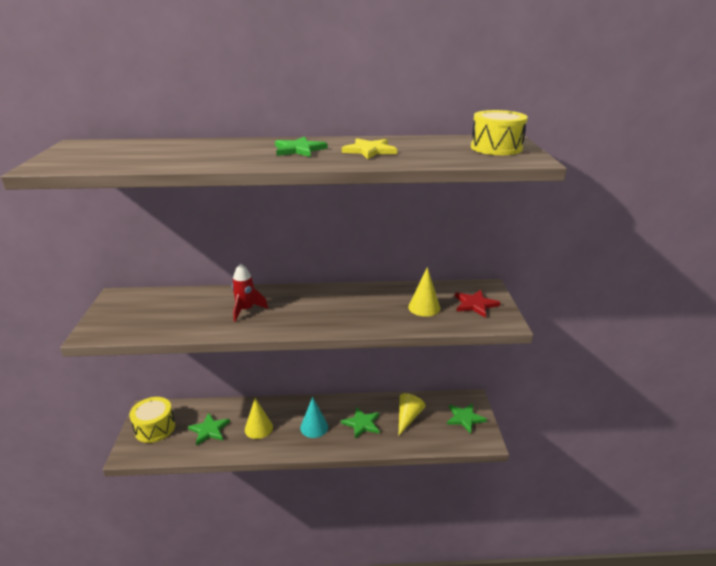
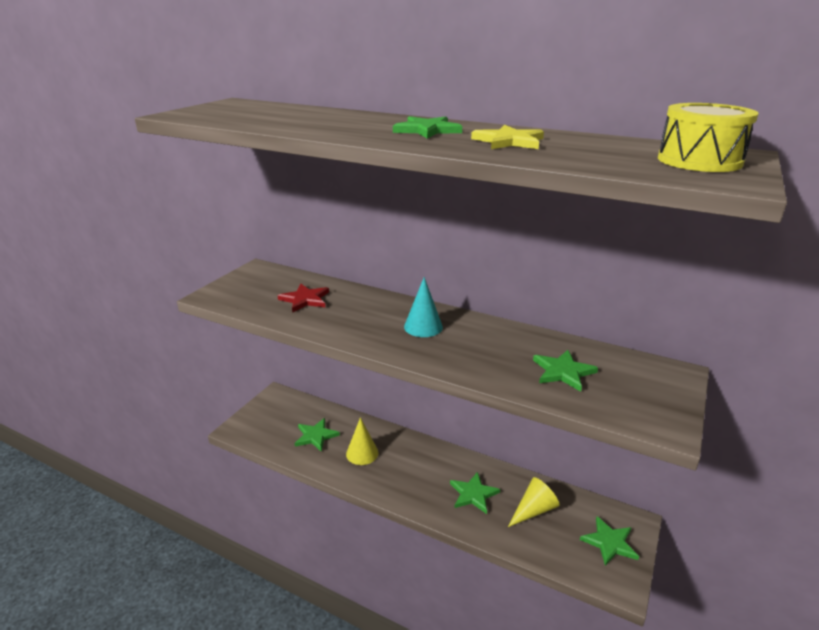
camera: 30 degrees right, 0 degrees up
(155, 428) = (271, 414): yellow drum -> none
(246, 310) = (358, 314): red rocket -> none
(314, 427) = (418, 476): turquoise cone -> turquoise cone (423, 327)
(424, 307) = (563, 372): yellow cone -> green star
(475, 304) = (639, 390): red star -> red star (305, 299)

